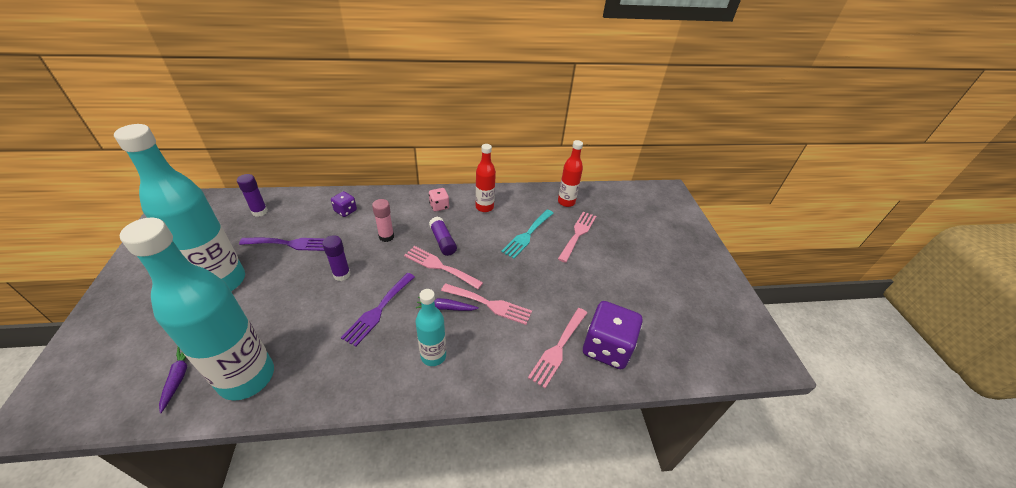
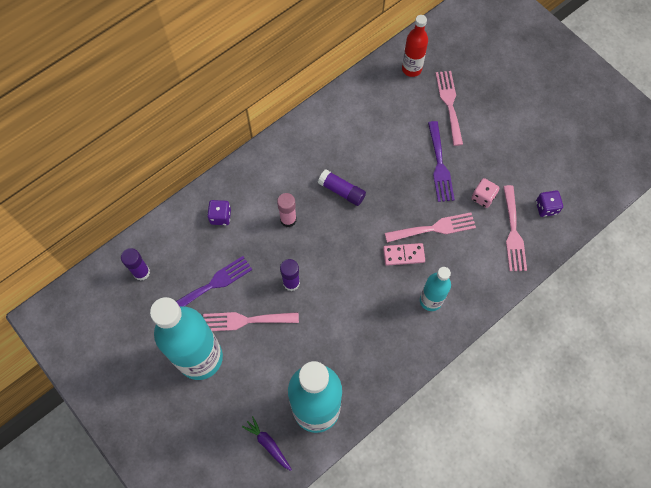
camera: 30 degrees left, 25 degrees up
(378, 310) = (354, 293): purple fork -> purple fork (439, 165)
(439, 206) = (301, 152): pink dice -> pink dice (483, 197)
(439, 266) = (363, 219): pink fork -> pink fork (245, 320)
(446, 308) = (403, 255): purple carrot -> pink domino
(484, 207) = (343, 126): red bottle -> none
(527, 235) = (407, 134): turquoise fork -> none
(606, 347) = (546, 208): purple dice -> purple dice, size x0.50

